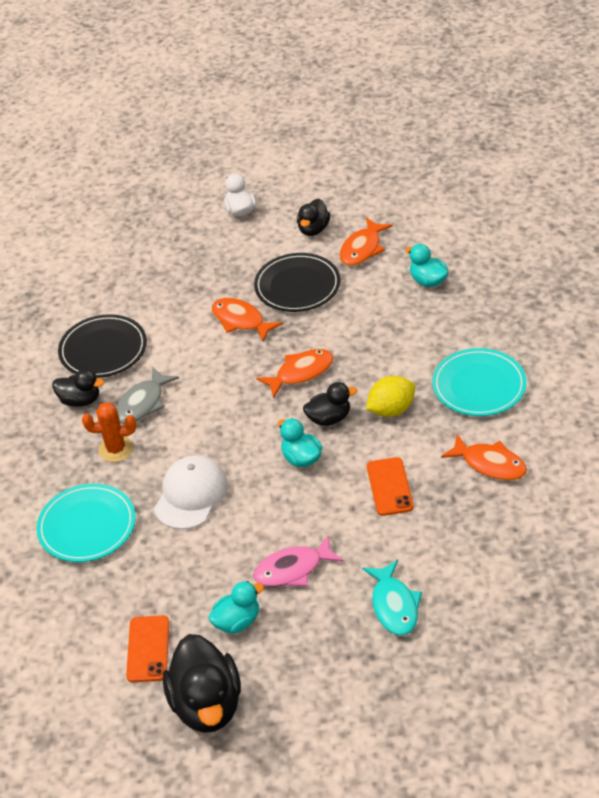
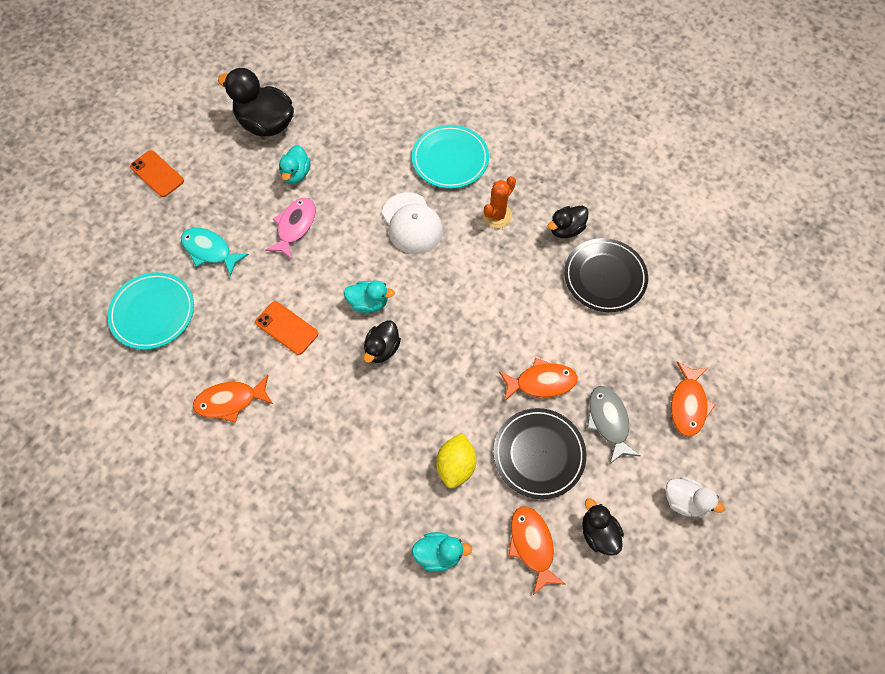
camera: 130 degrees right, 20 degrees up
(142, 403) = (523, 259): grey fish -> grey fish (608, 421)
(148, 649) = (330, 126): orange phone -> orange phone (157, 174)
(301, 373) = (443, 371): orange fish -> orange fish (688, 404)
(391, 410) = (344, 392): yellow lemon -> yellow lemon (456, 465)
(479, 386) = (297, 468): turquoise plate -> turquoise plate (153, 312)

